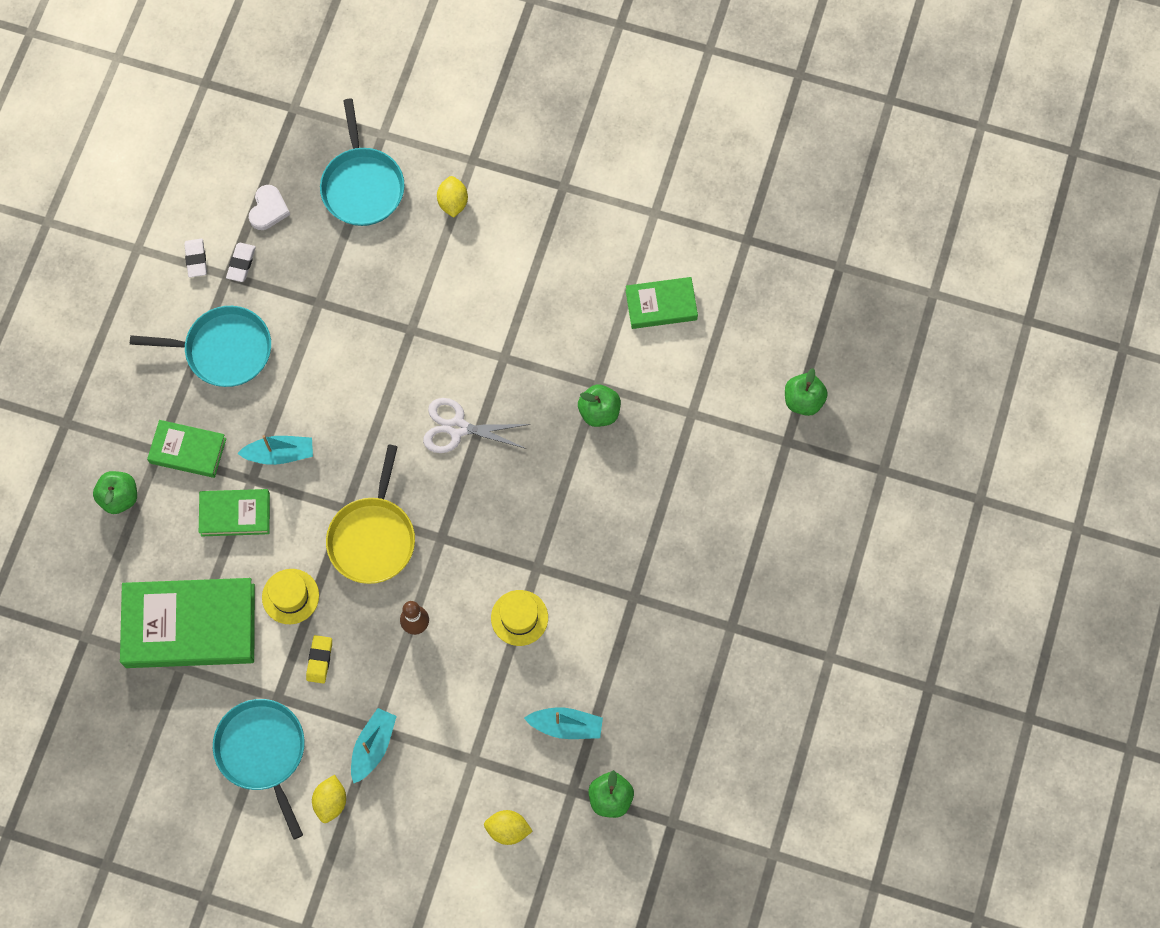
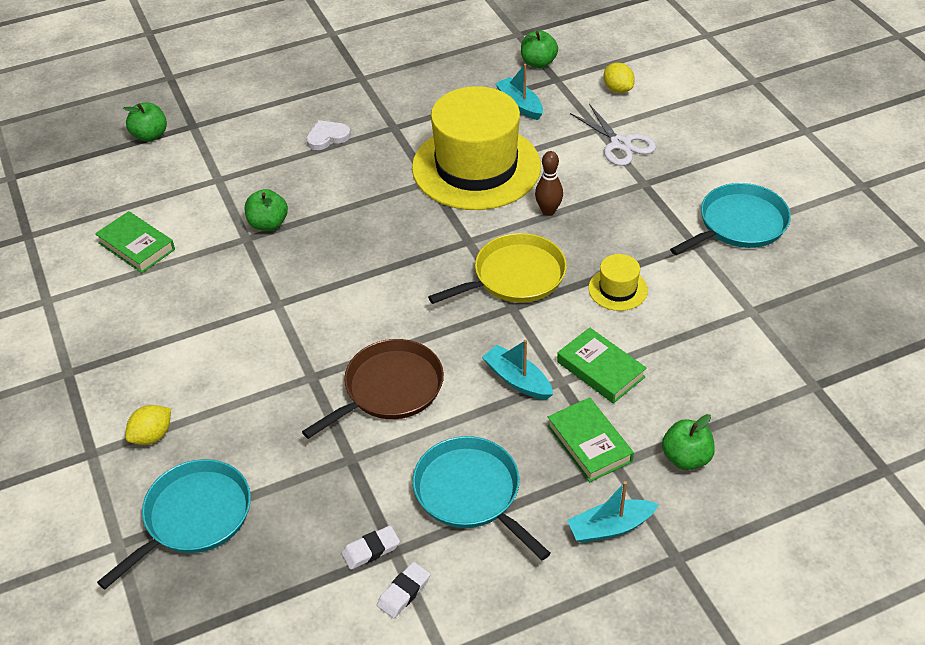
camera: 130 degrees left, 25 degrees down
(190, 626) = (717, 329): green book -> none
(263, 752) = (739, 224): turquoise pan -> turquoise pan turned 150 degrees counterclockwise
(268, 209) = (290, 575): white heart -> white heart (327, 137)
(319, 660) = (639, 241): yellow eraser -> none
(331, 802) = (718, 171): yellow lemon -> none
(352, 369) = (389, 389): none -> brown pan
(373, 746) = (656, 176): turquoise boat -> turquoise boat (610, 527)
(457, 428) = (369, 290): white scissors -> white scissors (620, 144)
(519, 618) = (476, 167): yellow hat -> yellow hat, size x2.42

